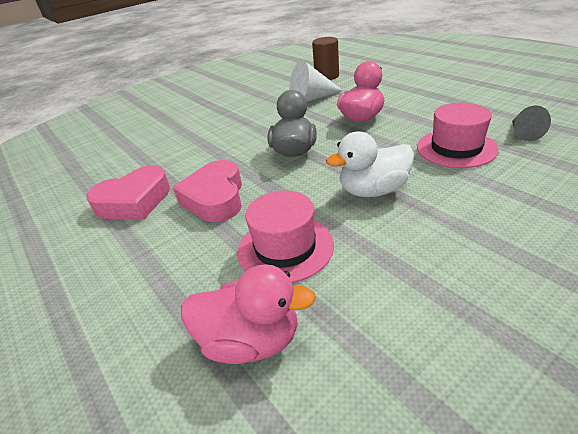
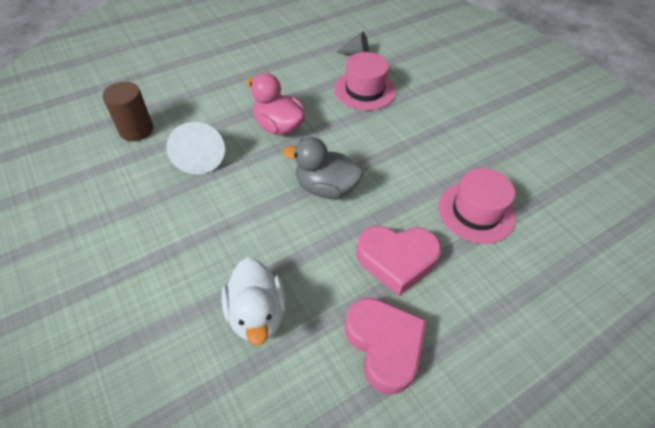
camera: 90 degrees left, 15 degrees up
(251, 340) = (563, 239): pink duck -> none
(373, 190) = (411, 148): white duck -> white duck (257, 314)

